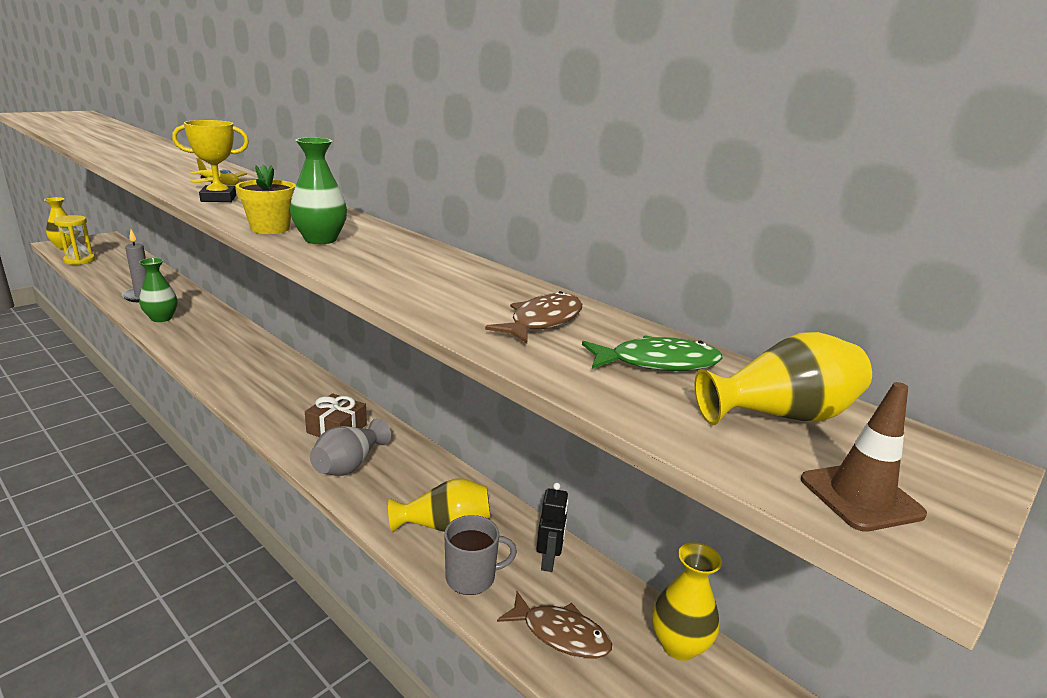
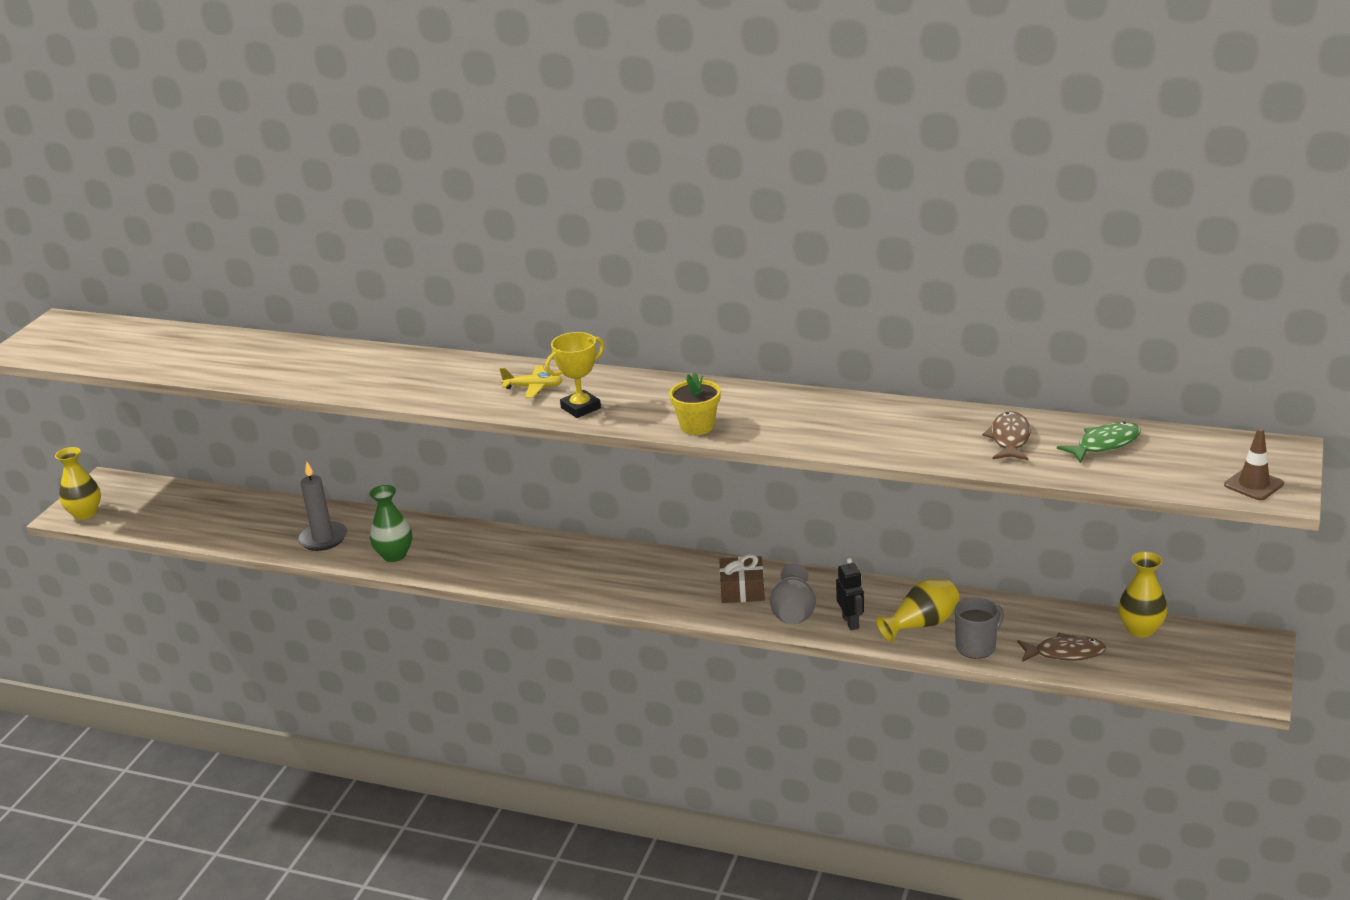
camera: 20 degrees left, 5 degrees up
(79, 260) = (149, 525): yellow hourglass -> none
(320, 240) = (755, 423): green vase -> none
(549, 560) = (1016, 615): black robot -> black robot (851, 622)
(781, 416) = (1193, 454): yellow vase -> none

